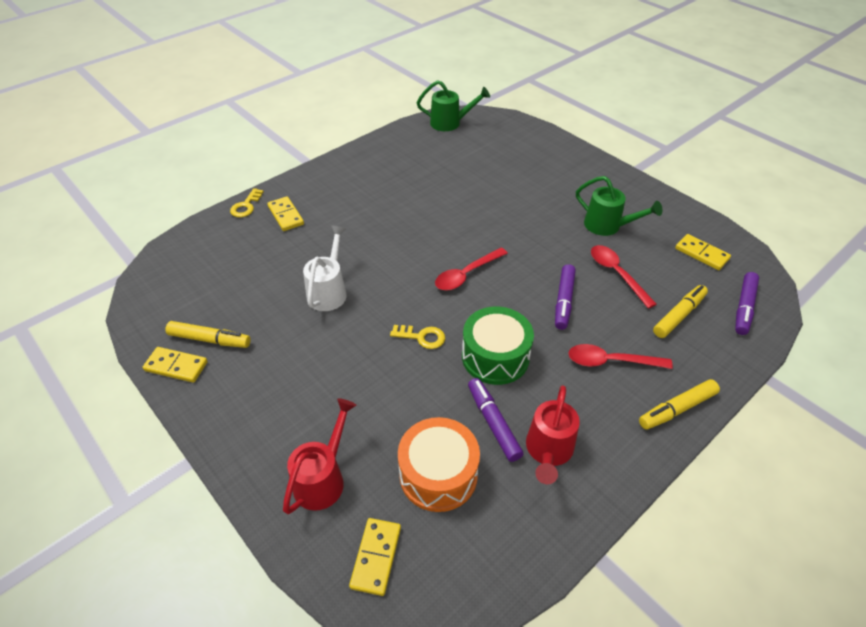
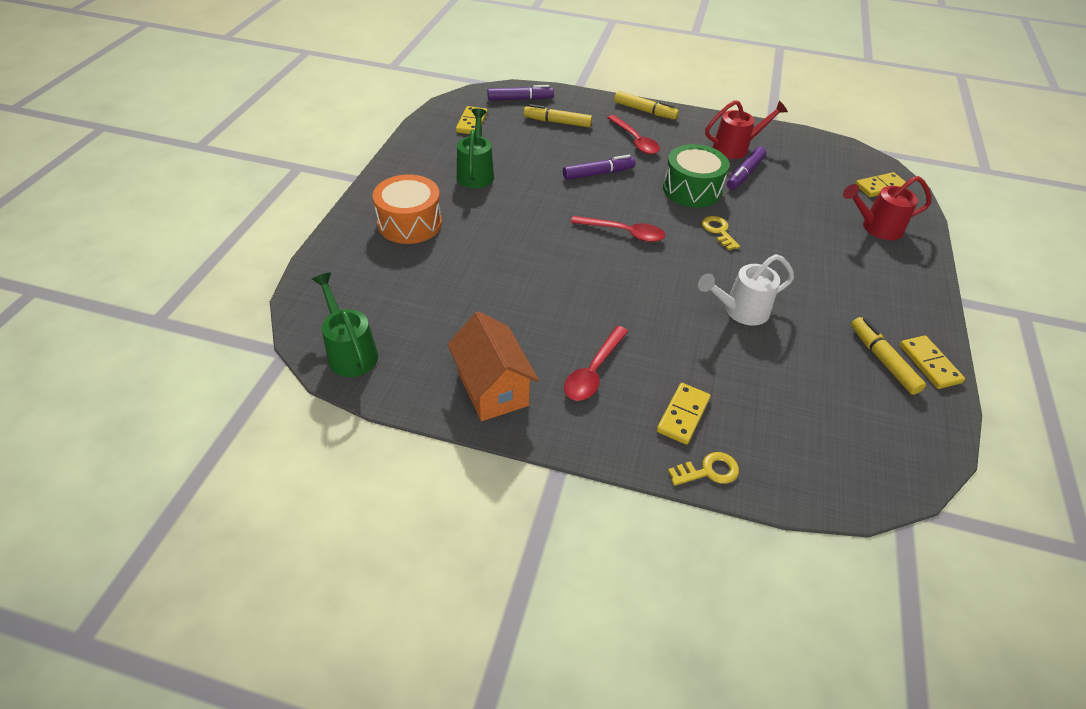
camera: 125 degrees left, 0 degrees up
(378, 158) = (492, 388): none -> orange house
(438, 474) = (807, 183): orange drum -> orange drum (410, 223)
(616, 274) = (538, 156): red spoon -> red spoon (593, 371)

